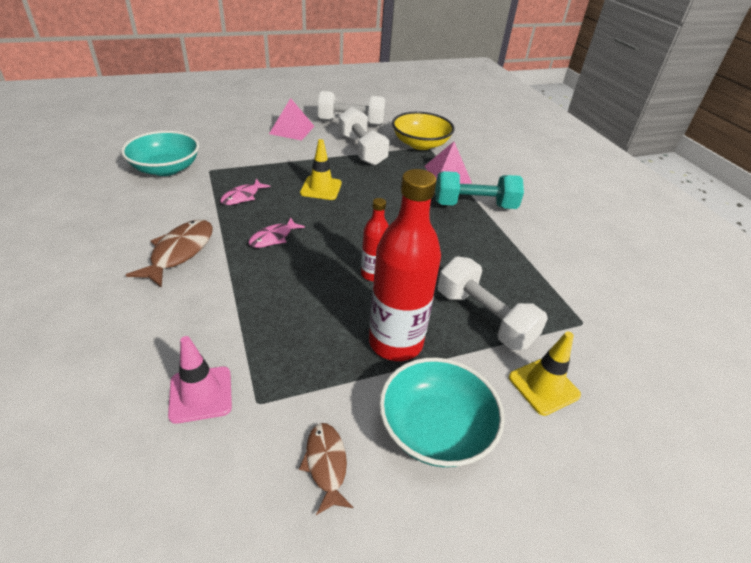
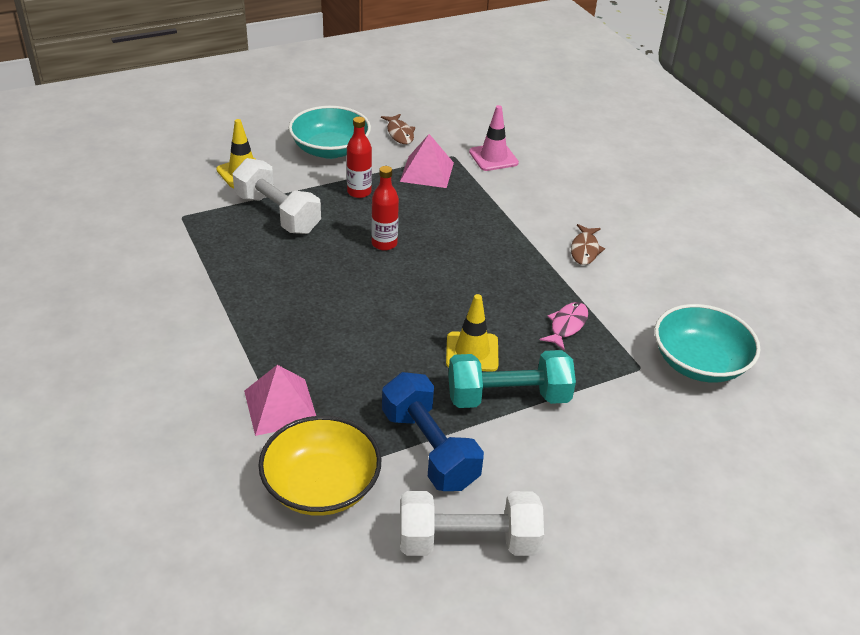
camera: 175 degrees right, 0 degrees up
(180, 252) = (584, 250): brown fish -> brown fish, size x0.62
(273, 238) = (500, 273): pink fish -> none
(292, 130) = (573, 493): pink pyramid -> pink pyramid (427, 171)
(362, 150) = (429, 449): white dumbbell -> blue dumbbell
(395, 342) = (359, 192): red bottle -> red bottle, size x0.53
(474, 205) = (251, 345): turquoise dumbbell -> turquoise dumbbell (508, 397)

